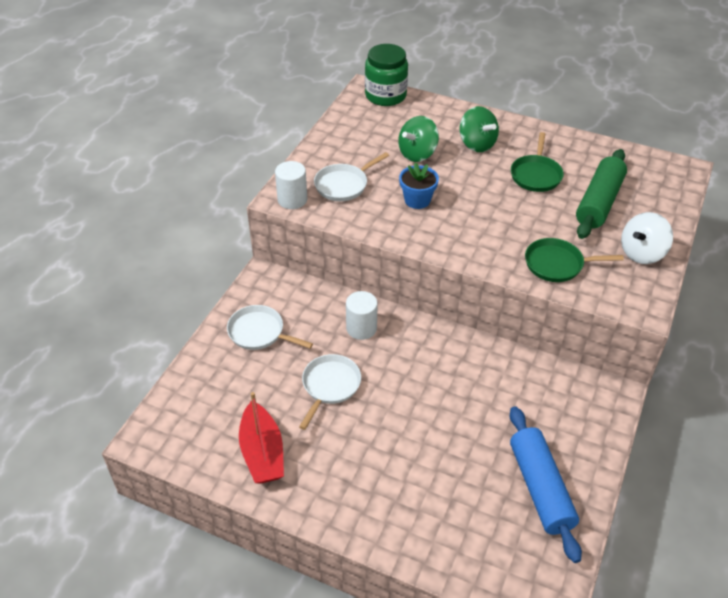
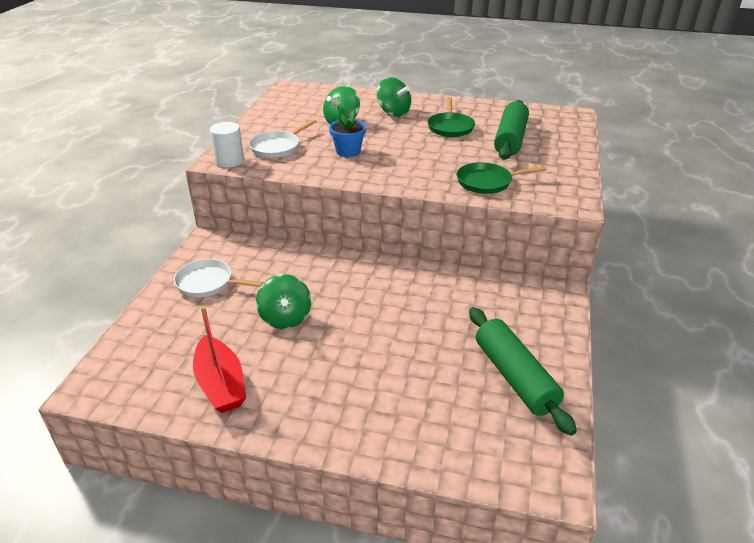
camera: 10 degrees left, 10 degrees down
(330, 386) = (285, 318): white pan -> green spinning top
(361, 328) = (310, 268): white cylinder -> none
(385, 95) = (306, 90): green jar -> none
(540, 488) = (514, 377): blue rolling pin -> green rolling pin
(641, 253) = (559, 168): white spinning top -> none

